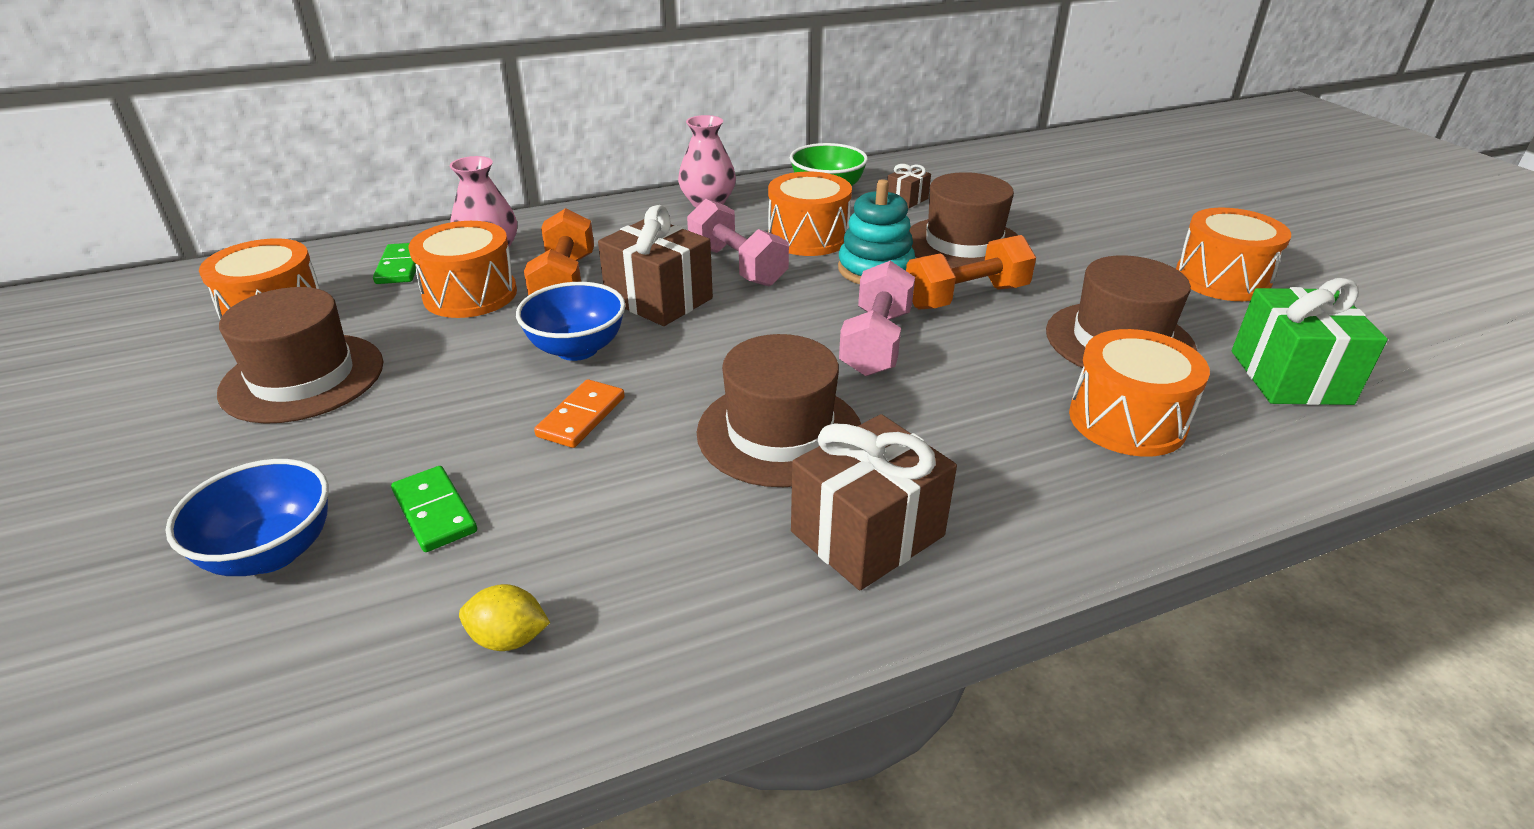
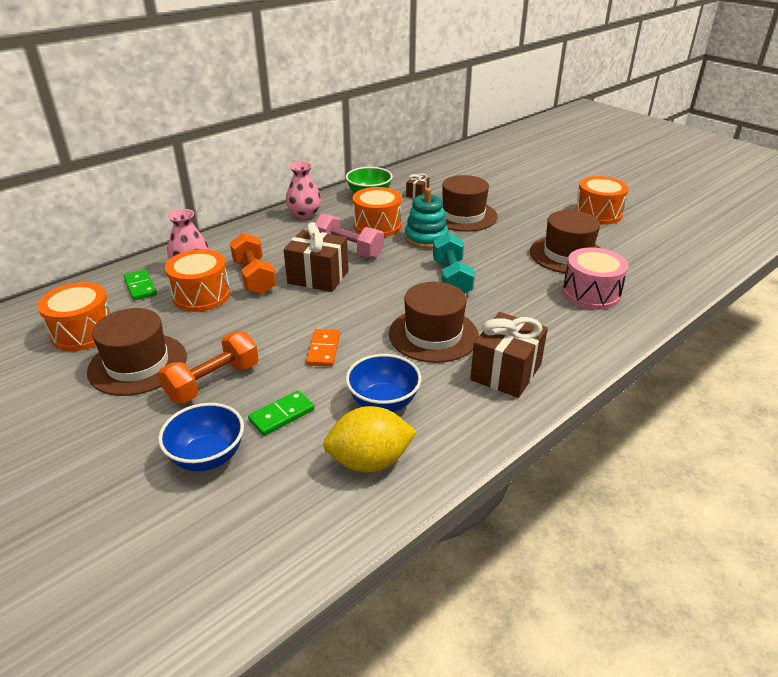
camera: 20 degrees left, 0 degrees up
(434, 512) = (282, 415): green domino -> green domino turned 75 degrees counterclockwise
(509, 638) = (369, 461): yellow lemon -> yellow lemon, size x1.92
(577, 349) = (292, 314): blue bowl -> blue bowl (383, 402)
(876, 343) = (451, 279): pink dumbbell -> turquoise dumbbell
(966, 297) = (482, 245): orange dumbbell -> orange dumbbell (213, 382)
(1127, 420) = (591, 293): orange drum -> pink drum
(1290, 377) = (650, 258): green gift -> none

